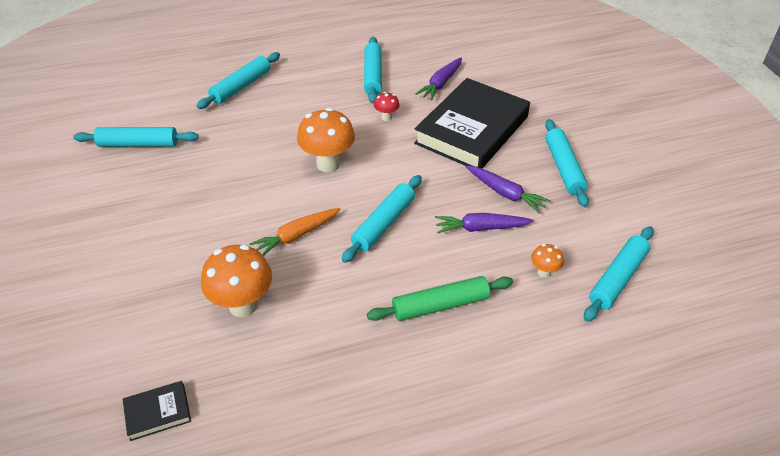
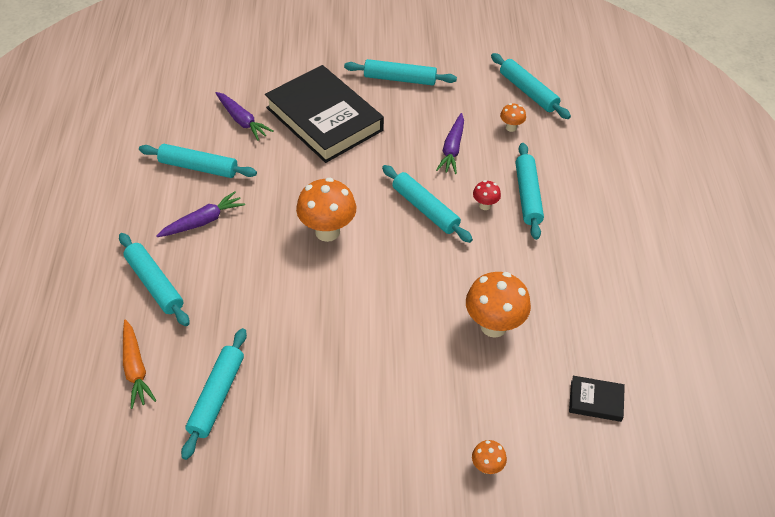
camera: 75 degrees left, 5 degrees up
(73, 328) = (487, 467): none -> orange mushroom
(158, 412) = (595, 400): black book -> black book turned 75 degrees counterclockwise
(296, 236) = (419, 274): orange carrot -> orange carrot (136, 368)
(386, 117) = (276, 173): red mushroom -> red mushroom (485, 205)
(440, 305) = (527, 195): green rolling pin -> turquoise rolling pin
(505, 193) = (417, 122): purple carrot -> purple carrot (203, 221)

